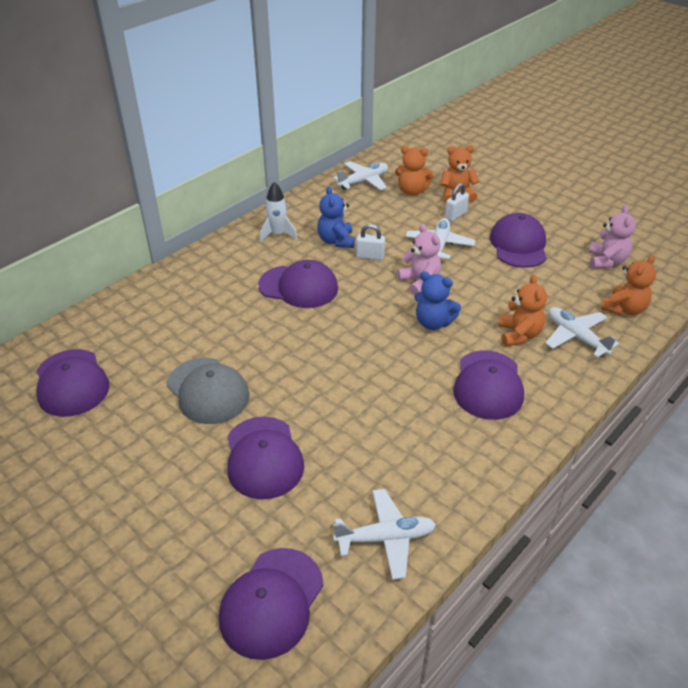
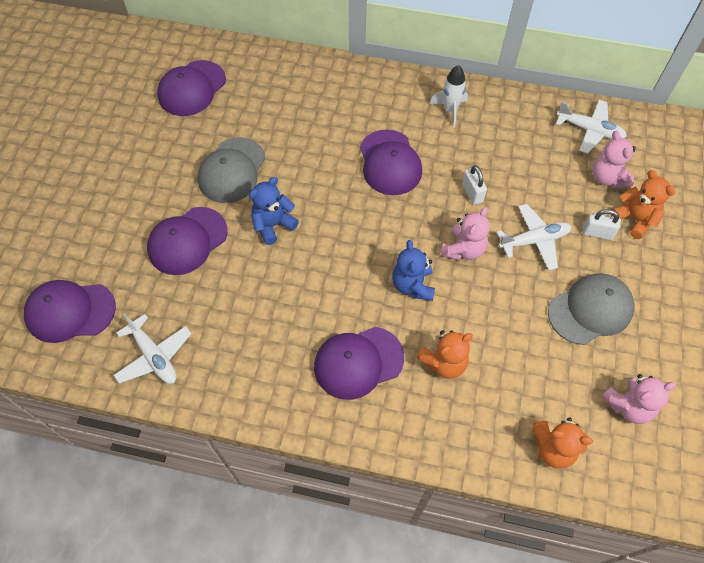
camera: 60 degrees right, 20 degrees up
(336, 241) = (475, 157): blue teddy bear -> blue teddy bear (273, 225)
(412, 191) = (607, 178): orange teddy bear -> pink teddy bear
(518, 245) = (590, 310): purple cap -> grey cap
(576, 337) = (475, 415): white plane -> none

